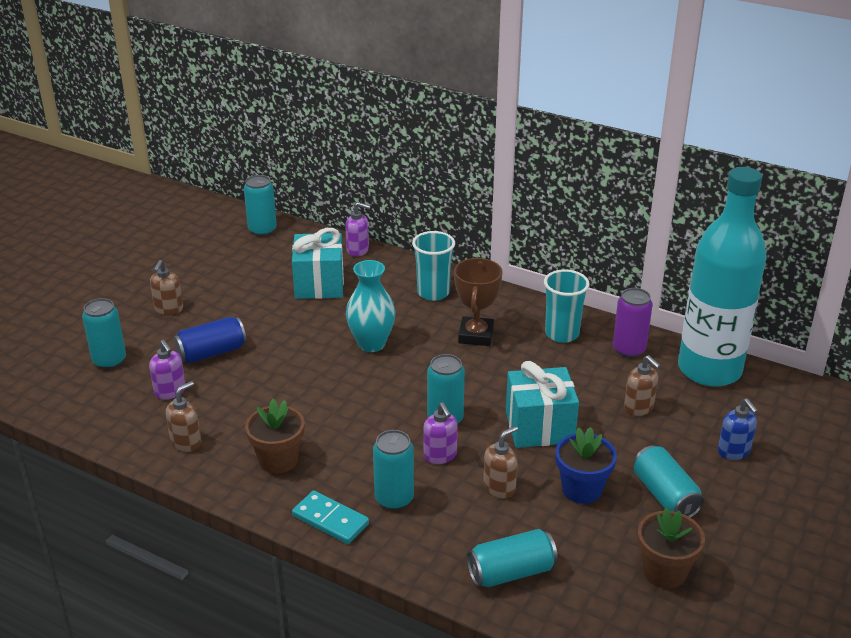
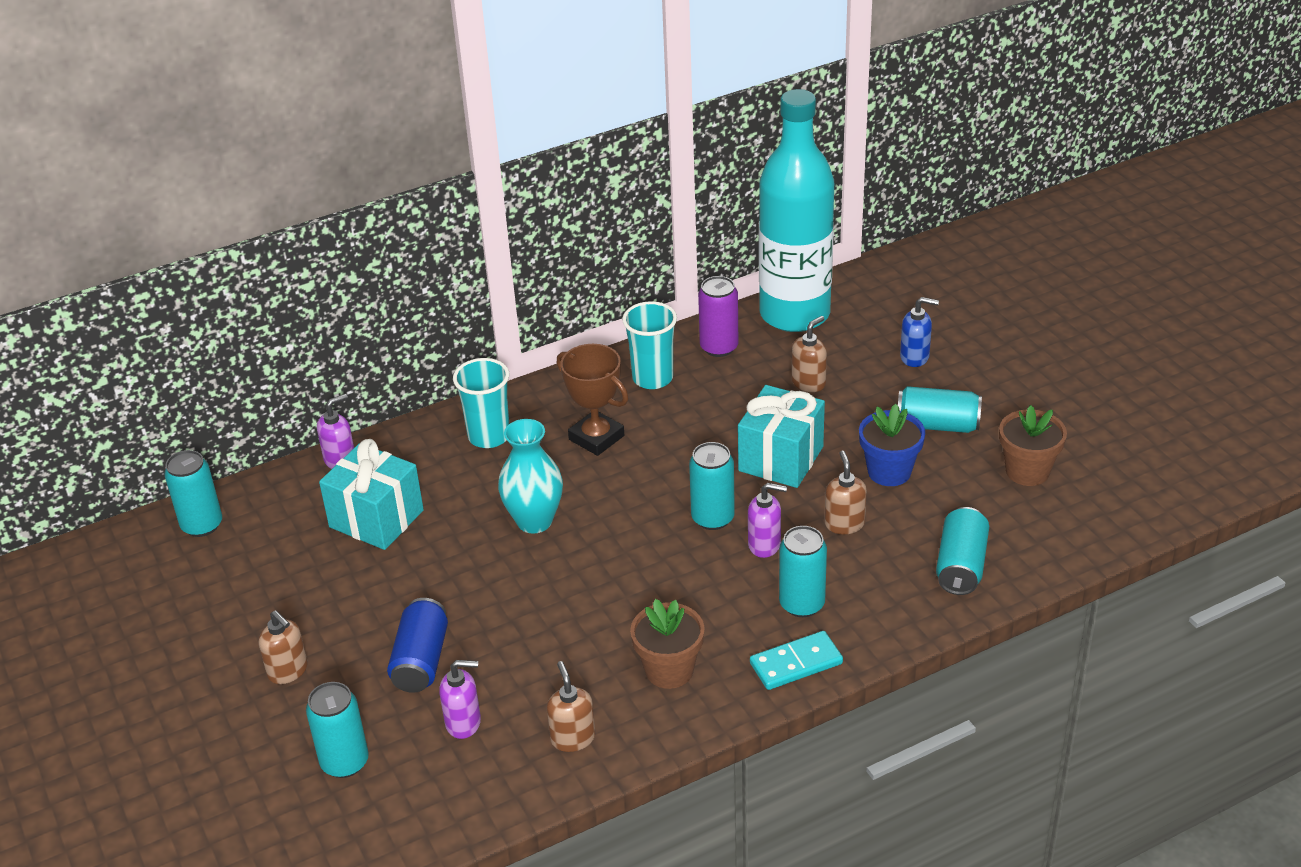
camera: 55 degrees left, 5 degrees up
(639, 408) = (808, 383): brown soap dispenser -> brown soap dispenser turned 45 degrees counterclockwise

